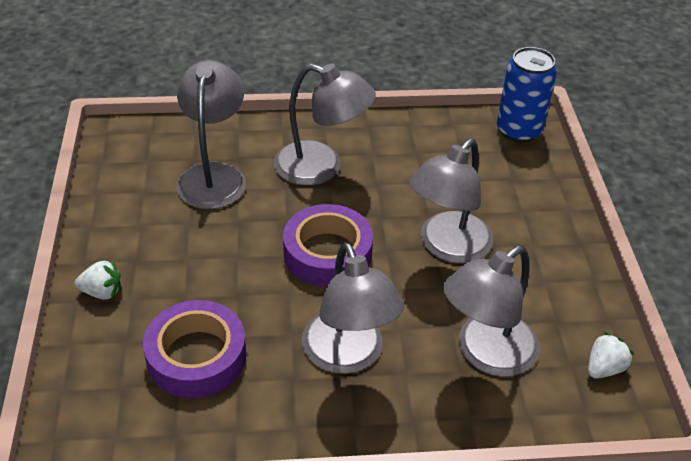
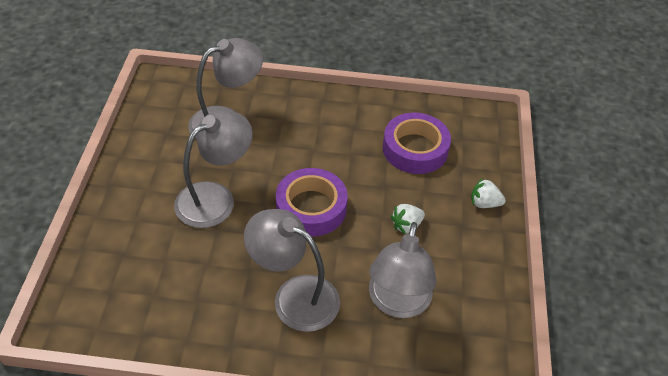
camera: 170 degrees left, 5 degrees up
(348, 356) = (316, 134): grey lamp -> none
(519, 130) = (79, 312): blue can -> none
(604, 368) = (157, 102): white strawberry -> white strawberry (406, 225)

